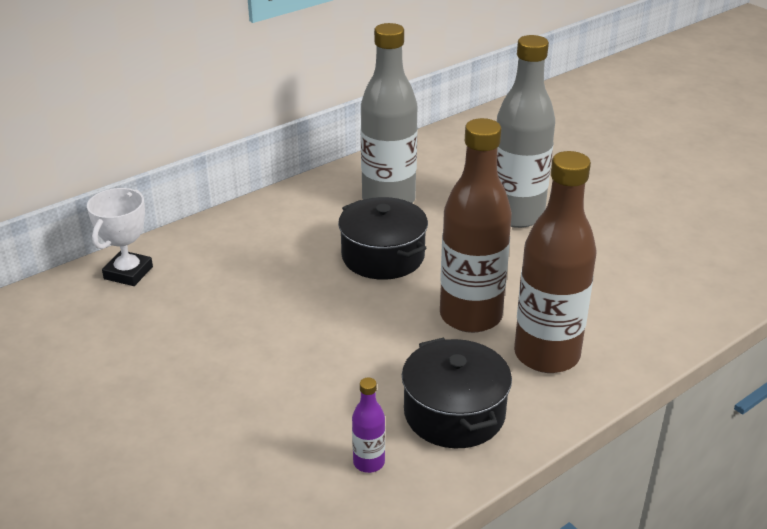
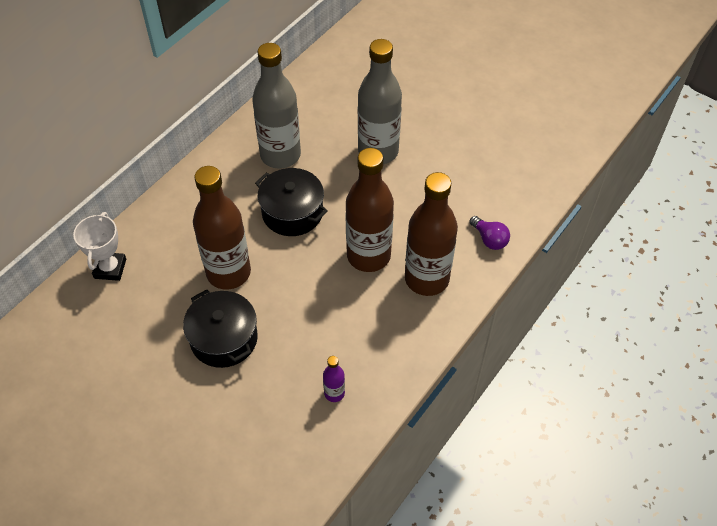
camera: 15 degrees left, 20 degrees up
(275, 302) = (228, 273): none -> brown bottle
(454, 413) = (378, 341): black pot -> black pot (224, 339)
(650, 327) = (489, 239): none -> purple light bulb

